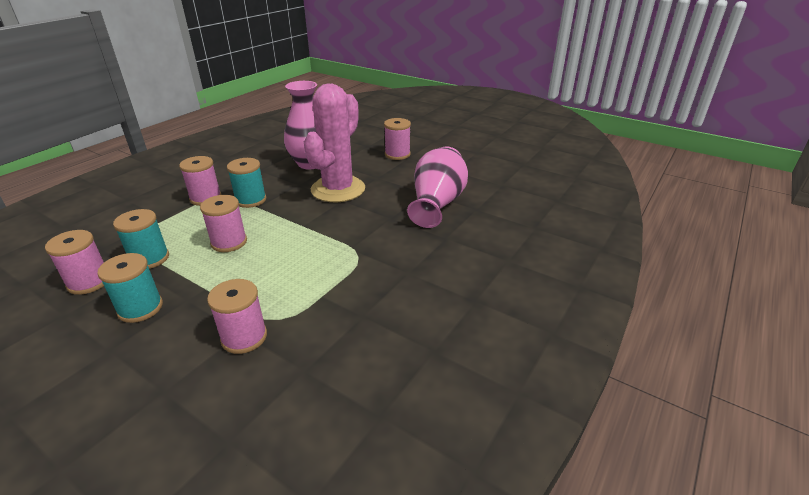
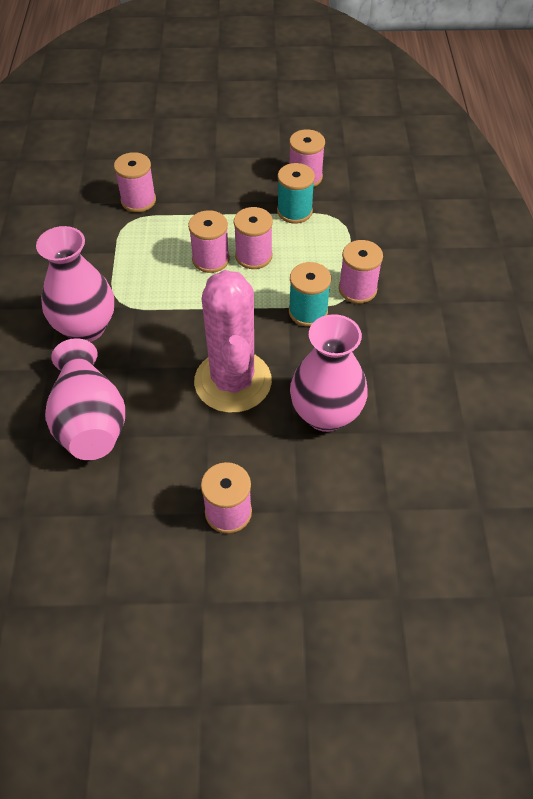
camera: 145 degrees right, 20 degrees up
(140, 308) = (236, 182): turquoise spool -> none
(259, 254) = (211, 259): none -> pink spool
(398, 249) = (86, 328): none -> pink vase

